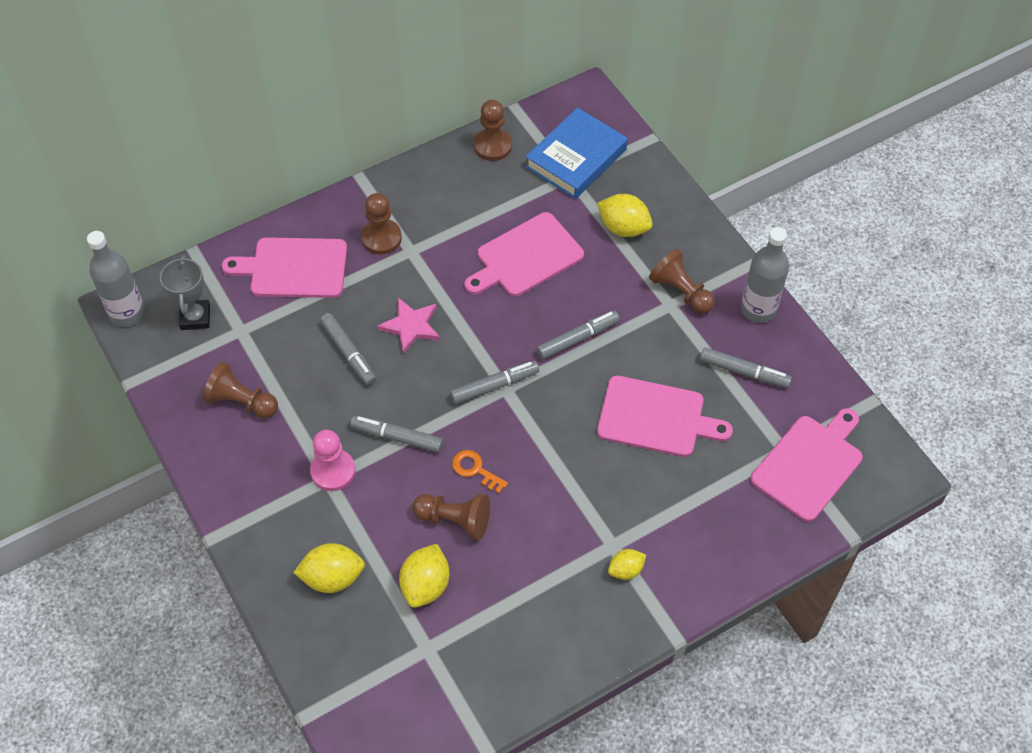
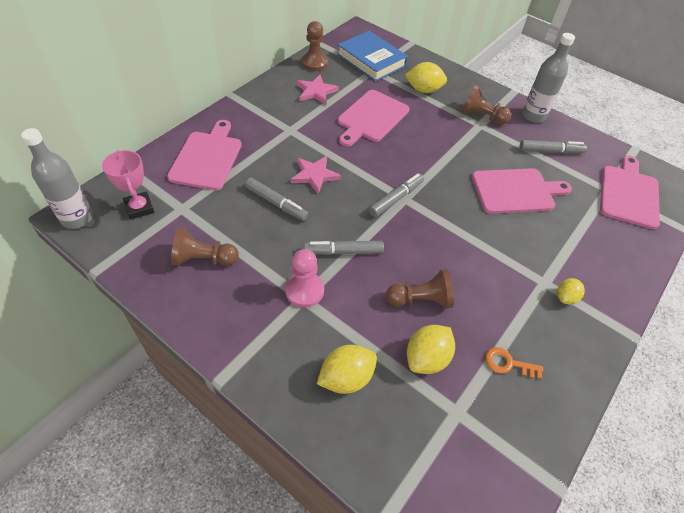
camera: 25 degrees left, 5 degrees down
(195, 317) = (139, 208): grey trophy -> pink trophy
(294, 268) = (207, 158): pink cutting board -> pink cutting board turned 120 degrees clockwise
(381, 238) = (265, 127): brown pawn -> none
(425, 585) = (426, 358): yellow lemon -> yellow lemon turned 45 degrees clockwise
(472, 196) = (316, 91): none -> pink star
(475, 470) = (415, 258): orange key -> orange key (508, 364)
(576, 158) = (371, 60): blue book -> blue book turned 60 degrees counterclockwise
(578, 339) = (434, 156): grey marker -> none

